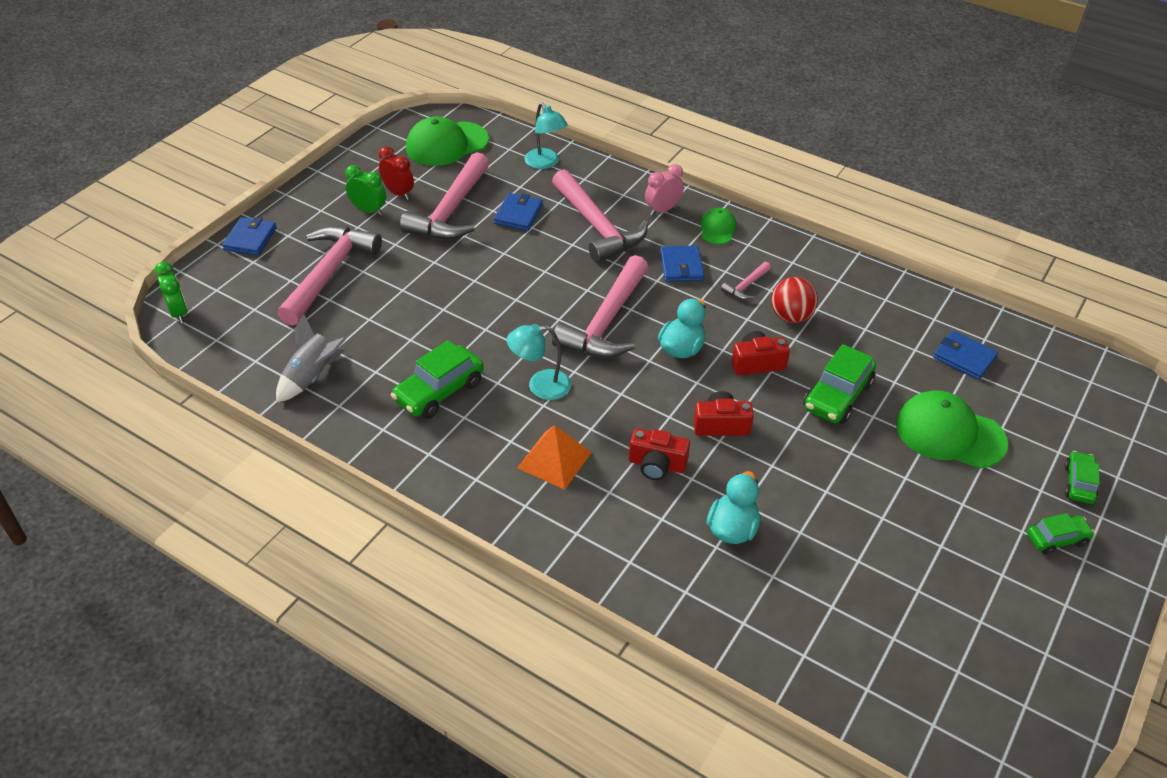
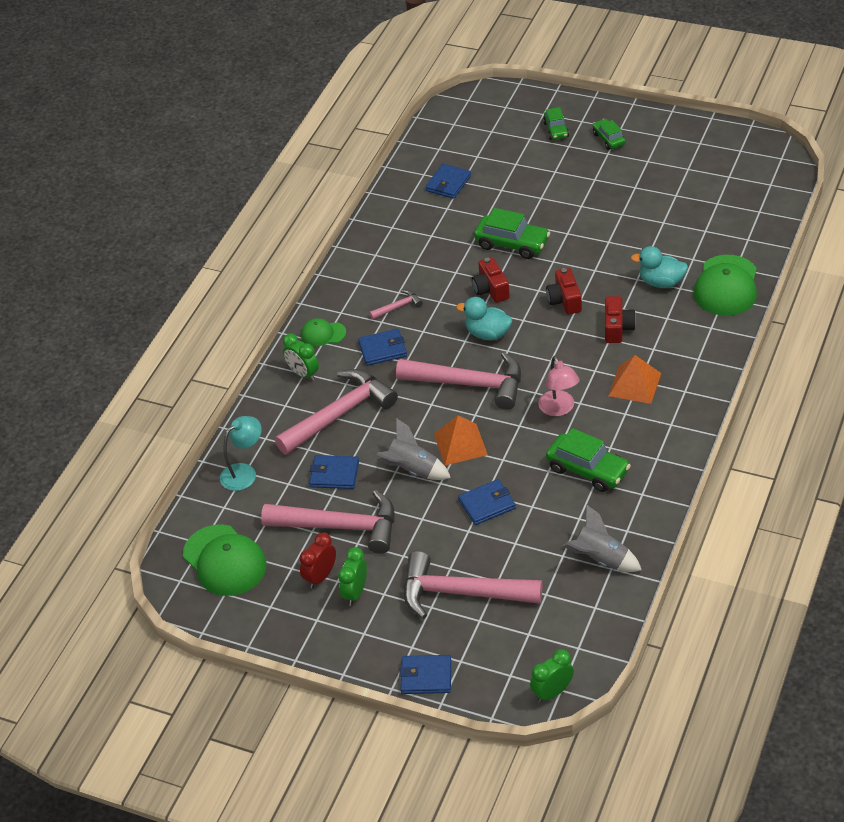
camera: 95 degrees left, 0 degrees up
(429, 307) = (487, 504): none -> blue wallet
(500, 264) = (413, 470): none -> grey rocket
(520, 302) = (460, 444): none -> orange pyramid
(540, 386) = (559, 409): turquoise lamp -> pink lamp
(662, 210) = (303, 374): pink clock -> green clock
(746, 286) = (398, 307): pink hammer -> pink hammer turned 60 degrees counterclockwise
(791, 316) = (429, 277): red ball -> none
(950, 433) = (530, 187): green cap -> green cap (726, 286)
(1078, 483) = (556, 130): green car -> green car turned 105 degrees counterclockwise

